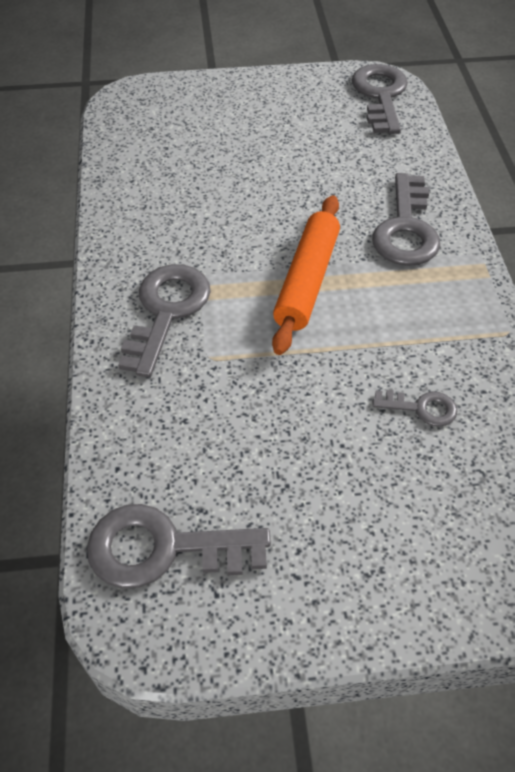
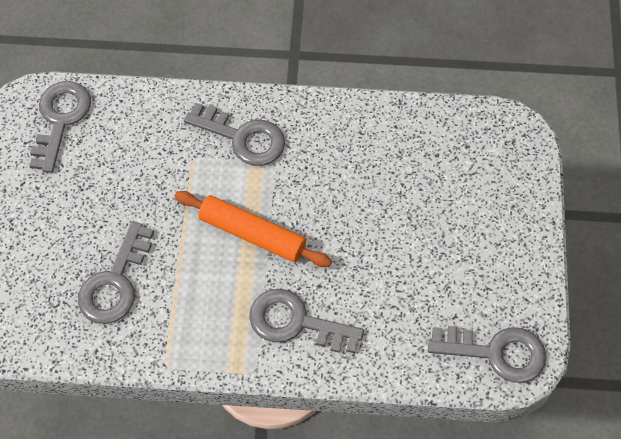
camera: 100 degrees right, 10 degrees up
(421, 408) = (115, 282): grey key -> grey key, size x1.92

